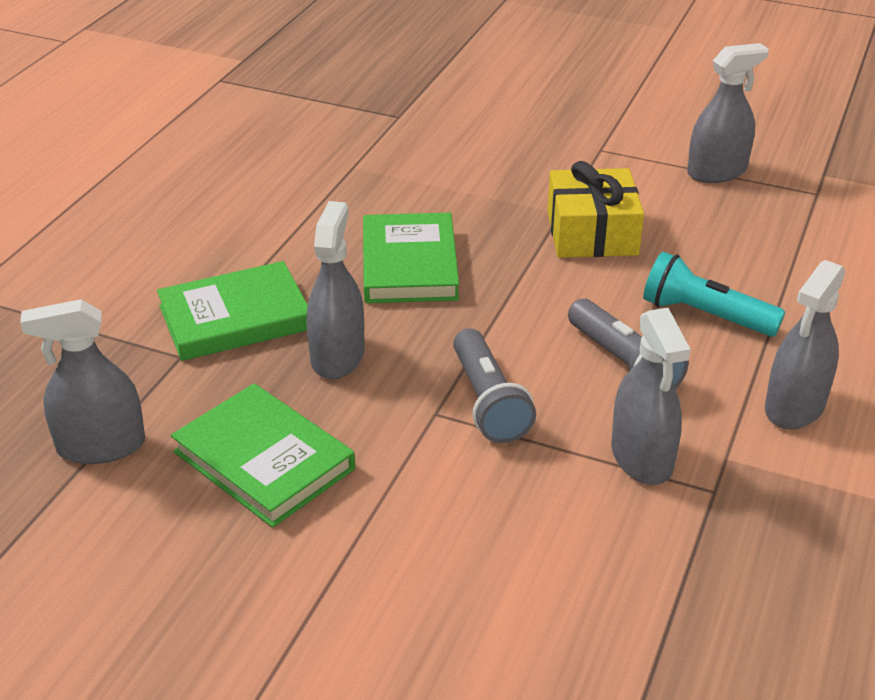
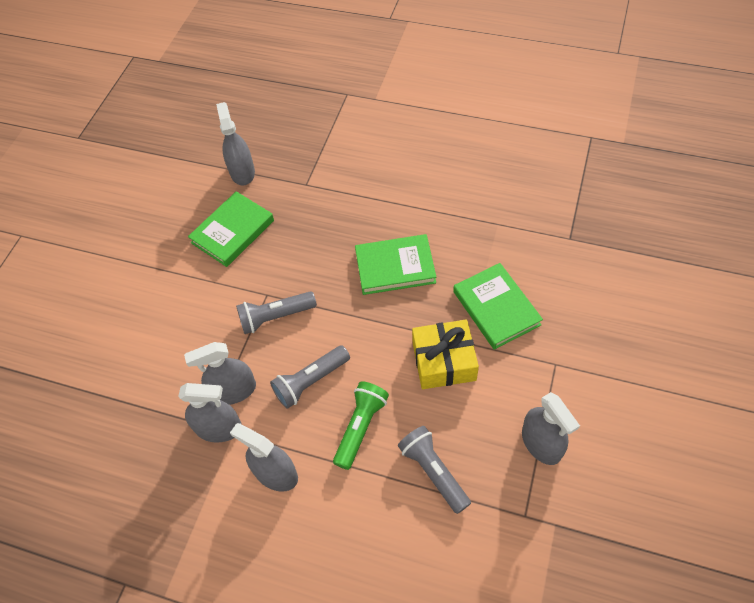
camera: 90 degrees right, 20 degrees up
(235, 318) = (338, 199): green book -> green book (496, 308)
(337, 356) = (309, 247): grey spray bottle -> grey spray bottle (219, 428)
(705, 315) = (361, 427): turquoise flashlight -> green flashlight
(768, 255) = (433, 472): none -> grey flashlight

